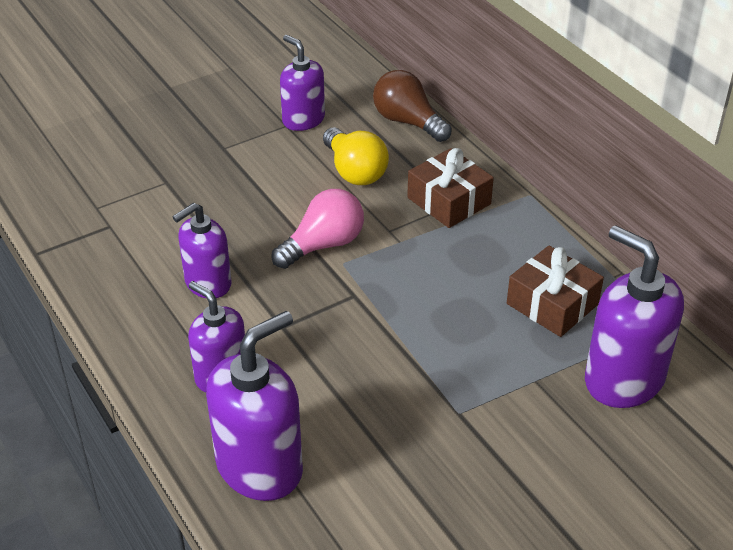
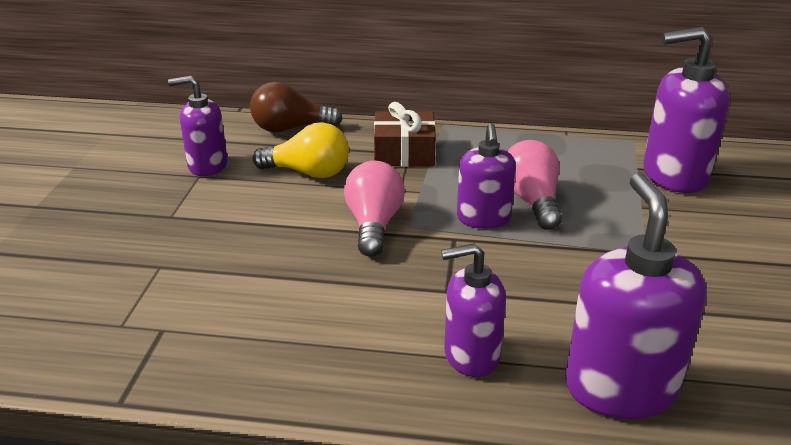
camera: 50 degrees left, 10 degrees down
(207, 283) = (335, 306): purple soap dispenser -> purple soap dispenser (483, 218)
(461, 310) = (532, 201): none -> pink light bulb
(552, 304) = (568, 166): brown gift -> none

